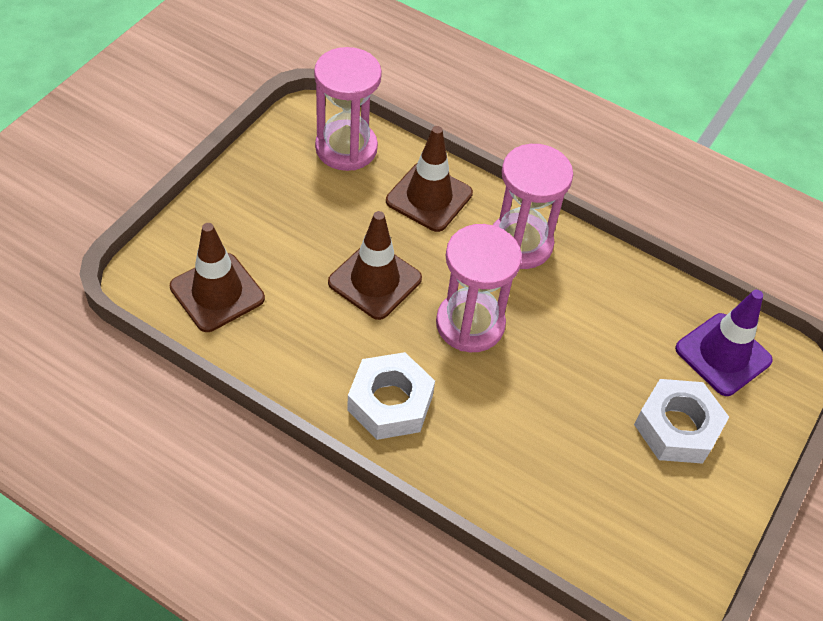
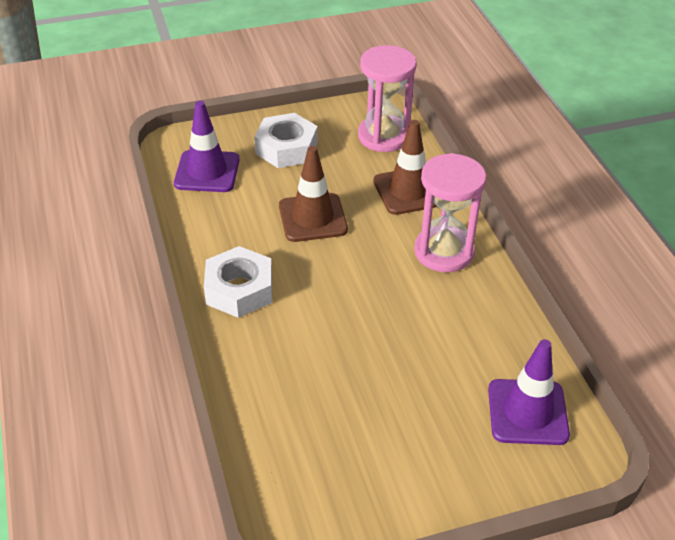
camera: 45 degrees right, 10 degrees down
(217, 292) = (207, 172): brown traffic cone -> purple traffic cone
(470, 324) = (348, 278): pink hourglass -> none
(677, 427) = (428, 433): white nut -> white nut (286, 148)

